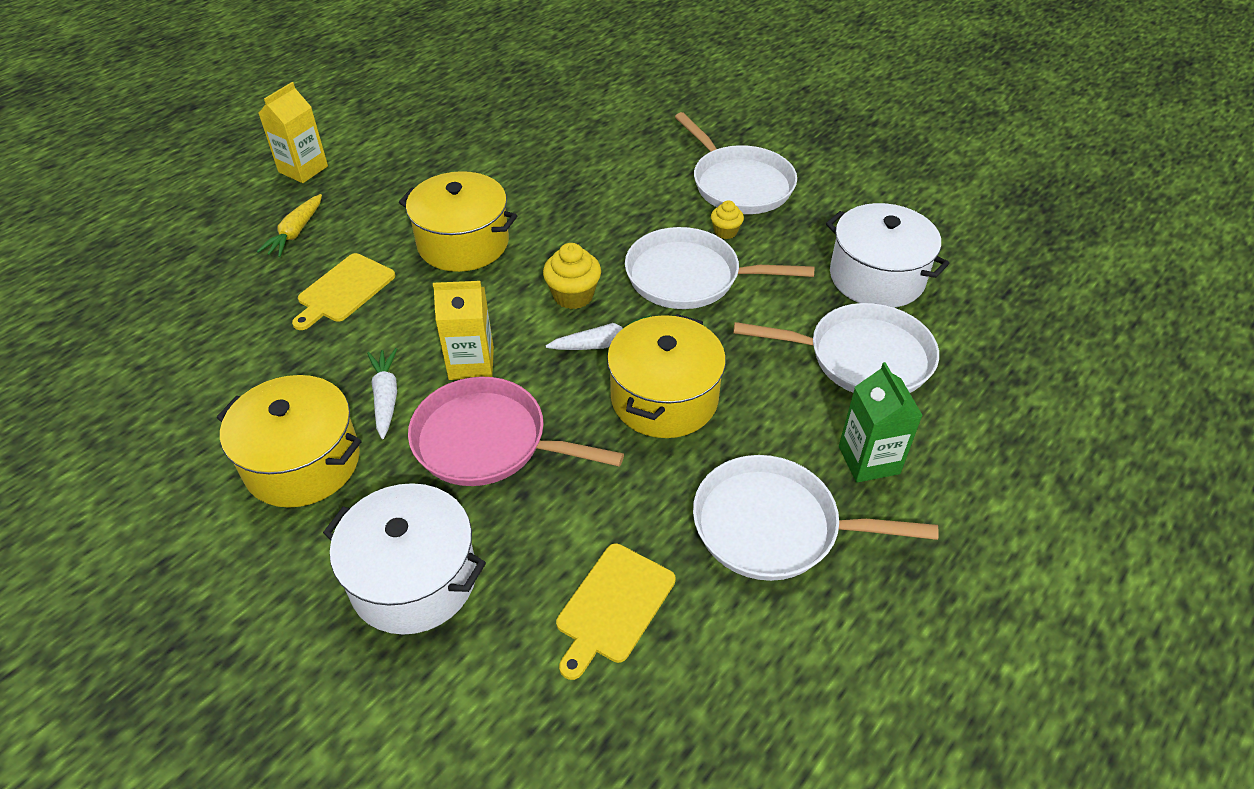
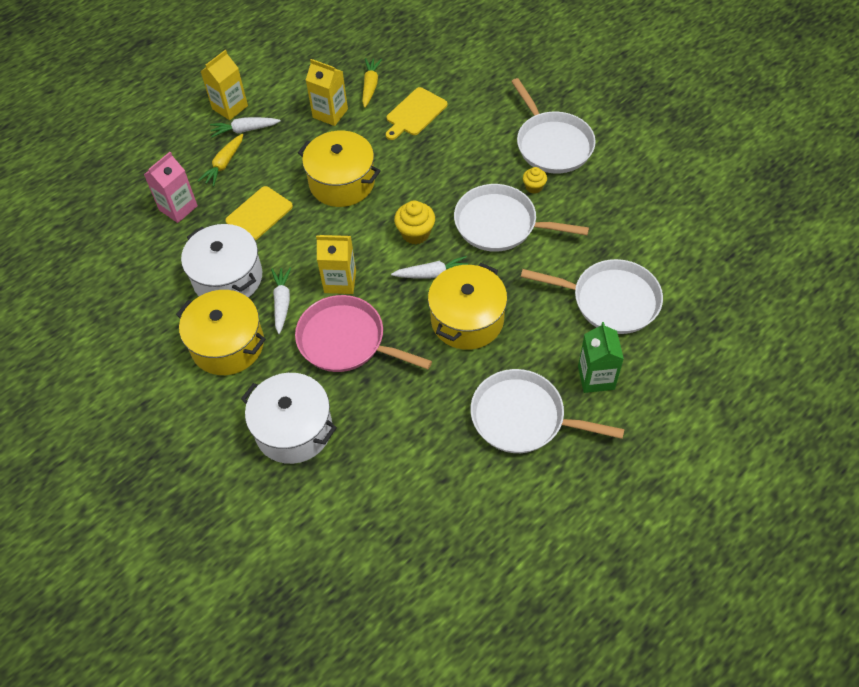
camera: 10 degrees right, 10 degrees up
(228, 288) = (178, 208): none -> pink carton
(324, 192) = (245, 130): none -> white carrot
(440, 168) = (330, 113): none -> yellow carton
(491, 137) = (370, 86): none -> yellow carrot
(613, 606) = (413, 459): yellow cutting board -> yellow cutting board (415, 113)
(876, 277) = (637, 235): white pot -> white pot (227, 277)

